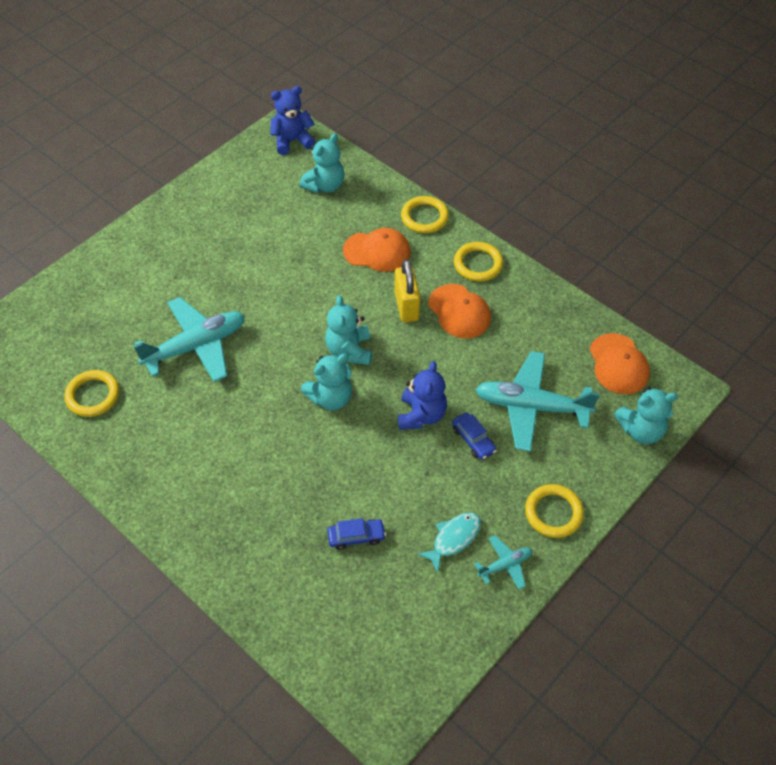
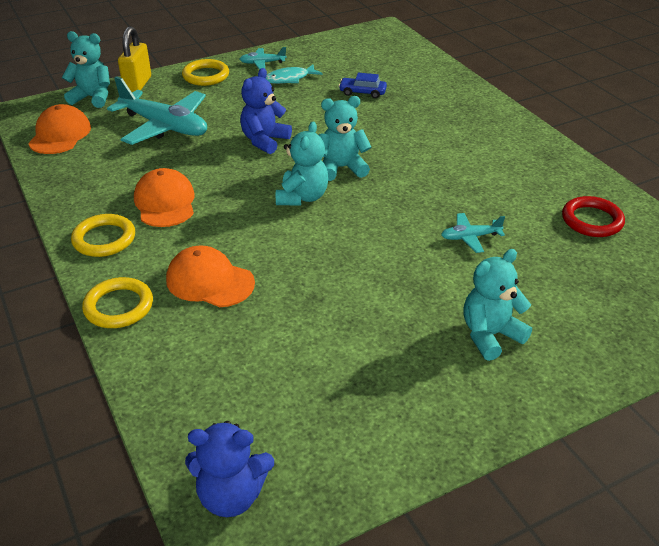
camera: 160 degrees left, 15 degrees down
(93, 395) = (592, 220): yellow ring -> red ring
(196, 346) = (470, 237): turquoise plane -> turquoise plane, size x0.47
(325, 185) = (223, 391): turquoise teddy bear -> turquoise teddy bear (490, 335)
(406, 306) = (216, 219): yellow padlock -> yellow padlock (137, 84)
(473, 440) = (232, 119): blue car -> none

